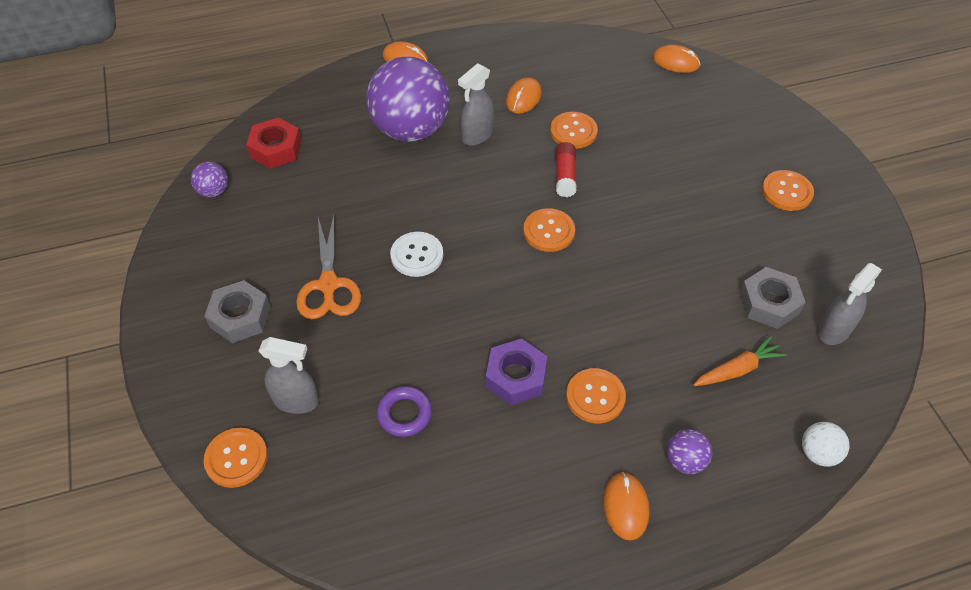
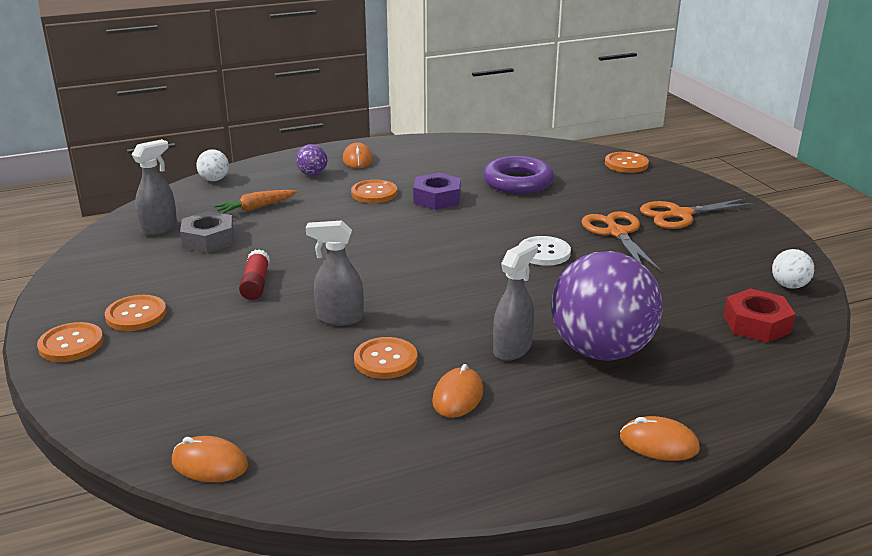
camera: 175 degrees right, 25 degrees down
(214, 191) = (789, 286): purple ball -> white ball
(240, 317) = (680, 215): grey nut -> orange scissors
(296, 401) = (601, 183): grey spray bottle -> grey spray bottle (339, 318)
(404, 414) = (518, 182): purple ring -> purple ring, size x1.70
(549, 231) = (414, 273): orange button -> orange button (71, 344)
(565, 176) = (397, 316): red glue stick -> red glue stick (256, 284)

